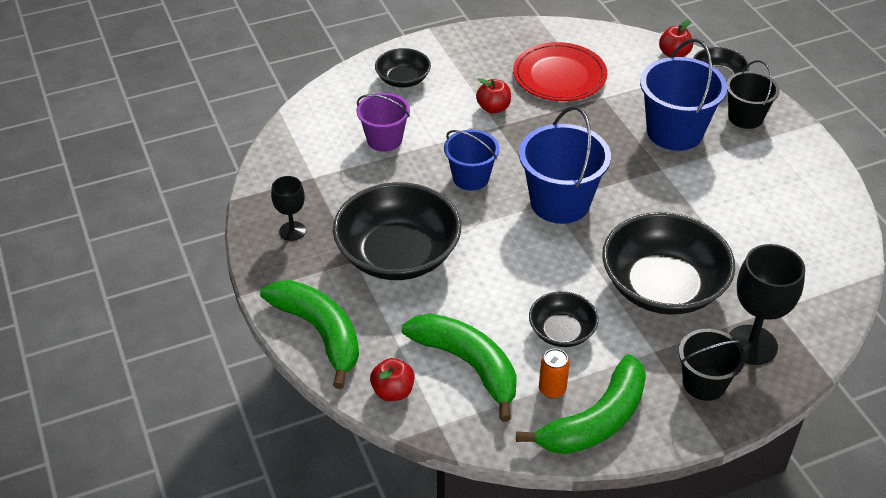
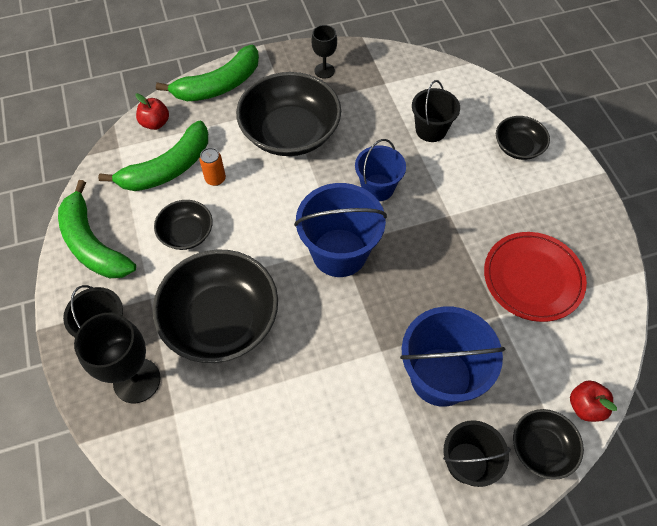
camera: 95 degrees right, 15 degrees up
(384, 140) = (431, 130): purple bucket -> black bucket
(493, 108) = (477, 214): red apple -> none
(552, 389) = (130, 219): orange can -> orange can (215, 179)

